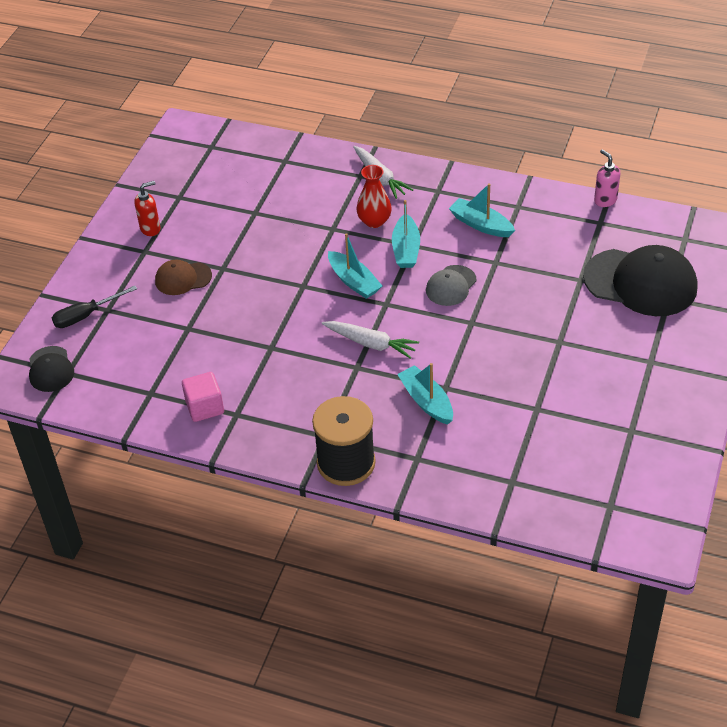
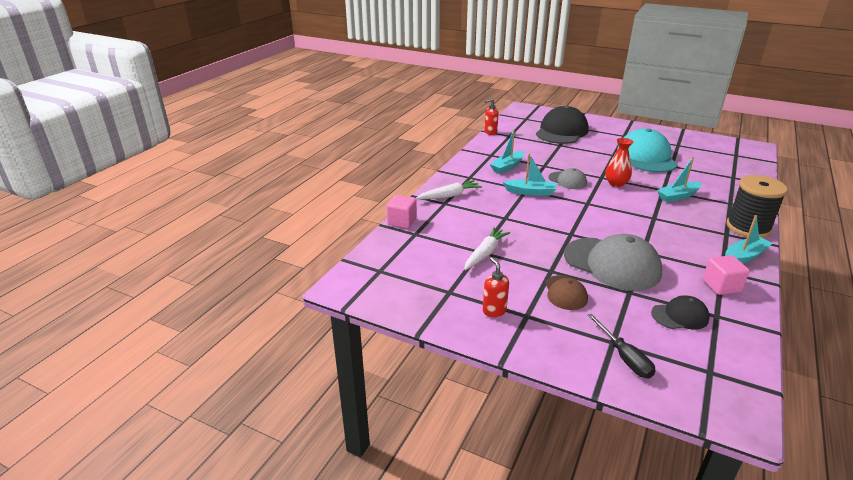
camera: 85 degrees left, 15 degrees down
(50, 369) = (709, 385): black cap -> black cap (680, 316)
(240, 318) = (612, 264): none -> grey cap
(309, 147) = (402, 221): none -> pink cube
(354, 281) = (565, 213): turquoise boat -> turquoise boat (744, 256)
(371, 343) = (629, 211): white carrot -> white carrot (485, 253)
(374, 221) = (499, 201): red vase -> red vase (616, 184)
(563, 381) = (646, 157): none -> turquoise cap
(605, 200) = (490, 132): pink soap dispenser -> red soap dispenser

